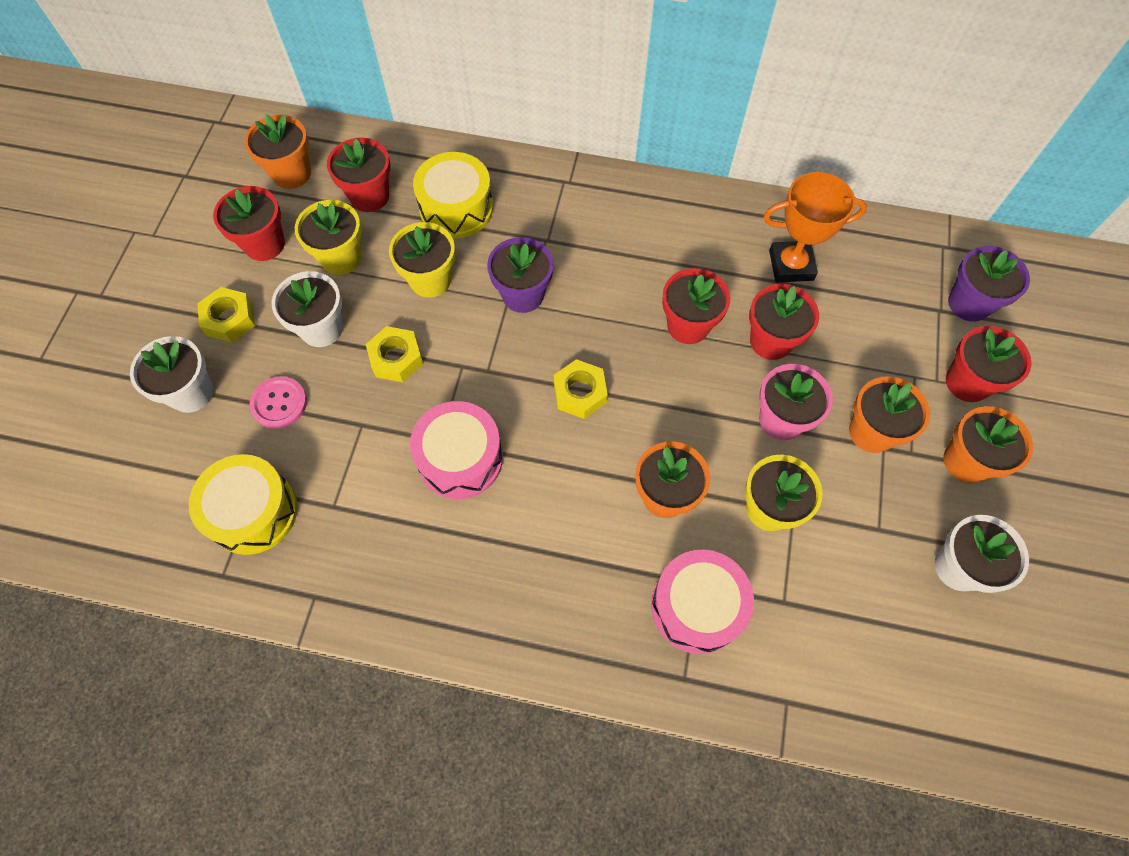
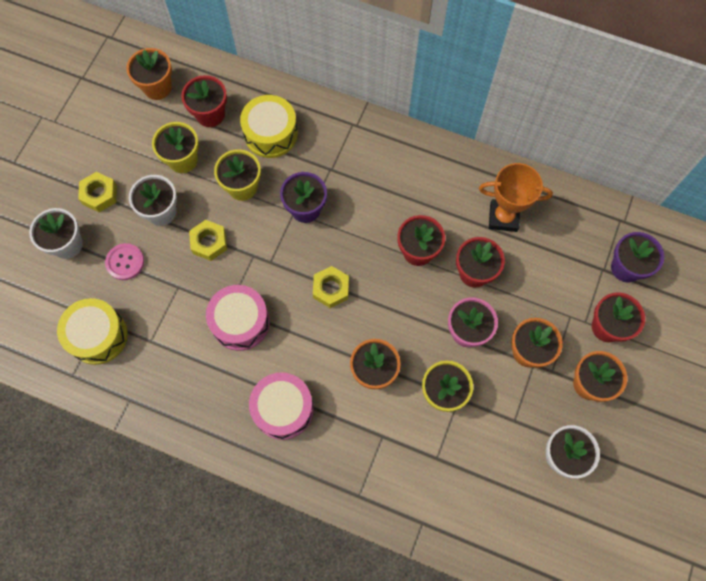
camera: 10 degrees right, 5 degrees up
(264, 244) = (131, 141): red flower pot -> none
(697, 606) = (378, 451): pink drum -> pink drum (283, 409)

